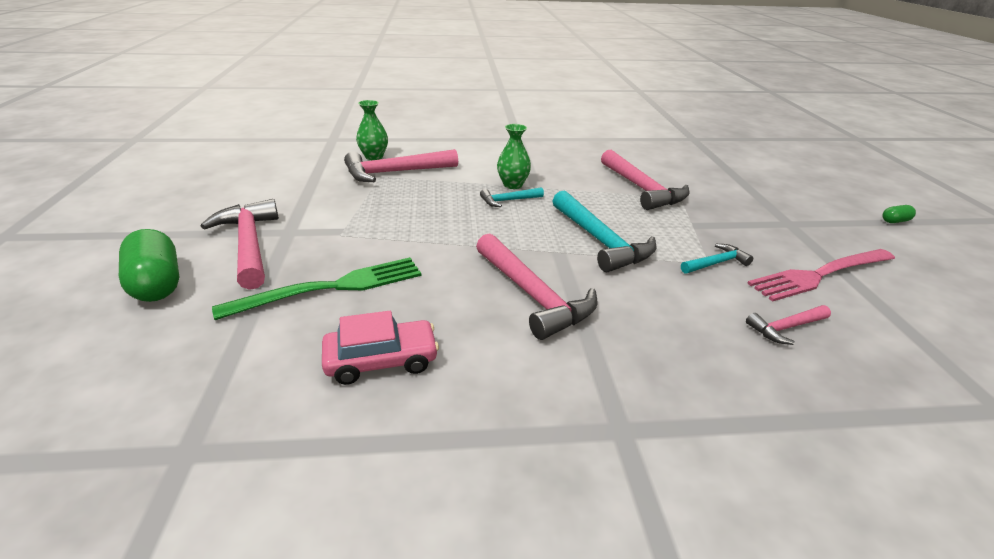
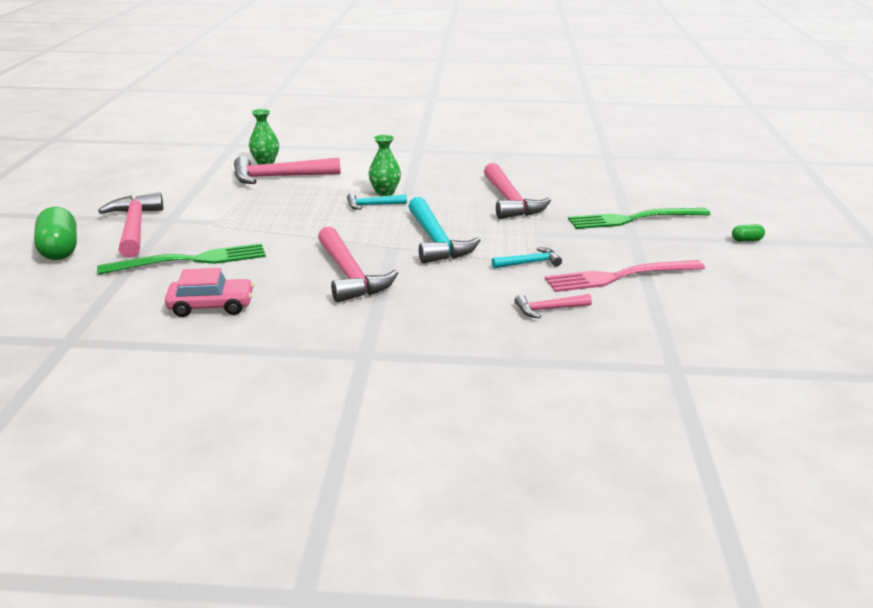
camera: 10 degrees right, 5 degrees down
(771, 203) = (632, 219): none -> green fork

